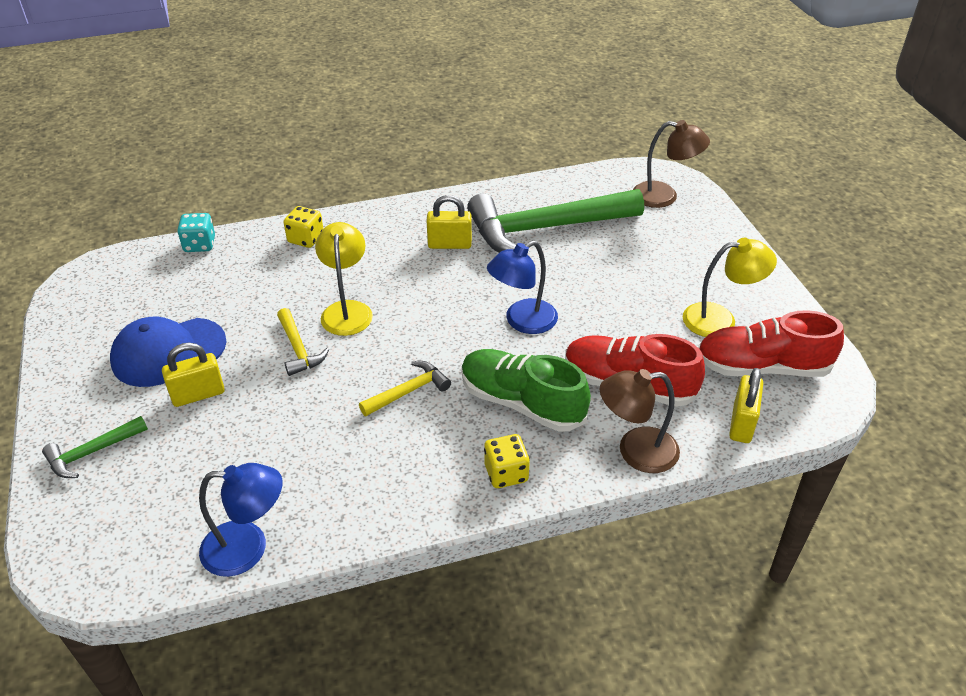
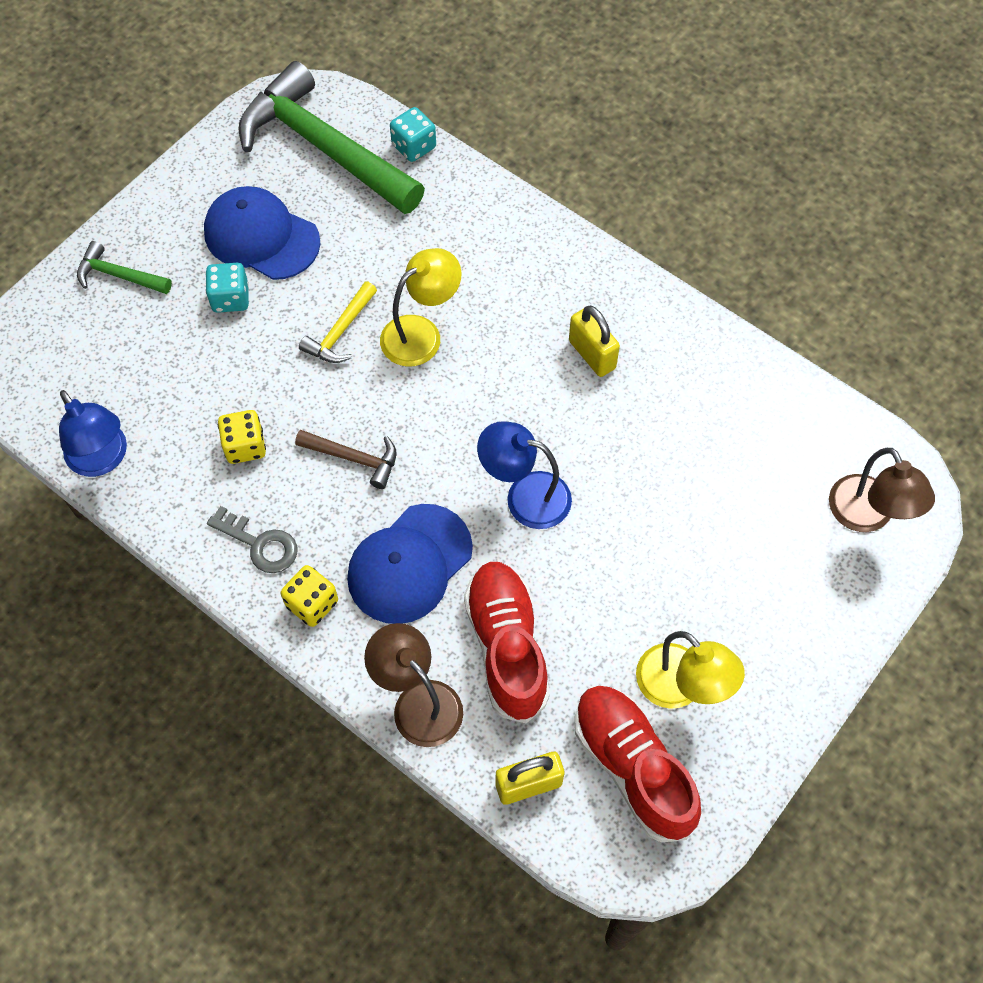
camera: 55 degrees right, 20 degrees up
(198, 394) = (230, 298): yellow padlock -> turquoise dice
(306, 239) = (494, 224): yellow dice -> yellow dice (245, 446)
(408, 391) = (354, 458): yellow hammer -> brown hammer
(427, 480) = (260, 544): none -> grey key
(521, 403) = (409, 564): green shoe -> blue cap
(545, 228) = (697, 427): green hammer -> green hammer (324, 148)

